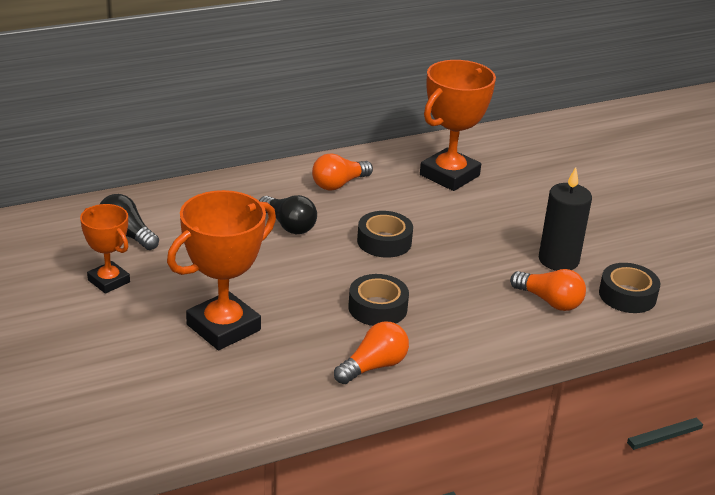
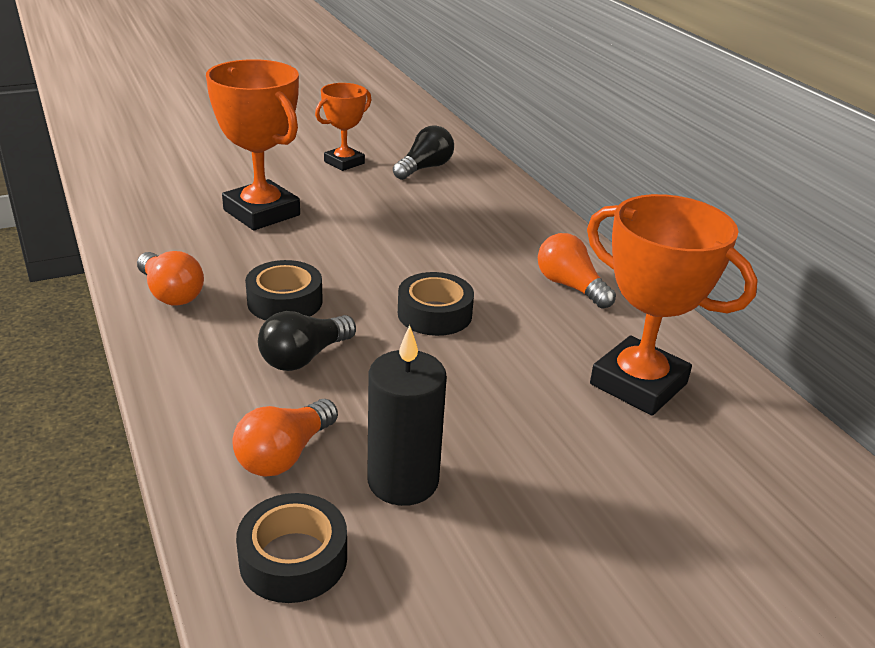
camera: 90 degrees right, 0 degrees up
(288, 225) = (460, 250): black light bulb -> black light bulb (304, 357)

